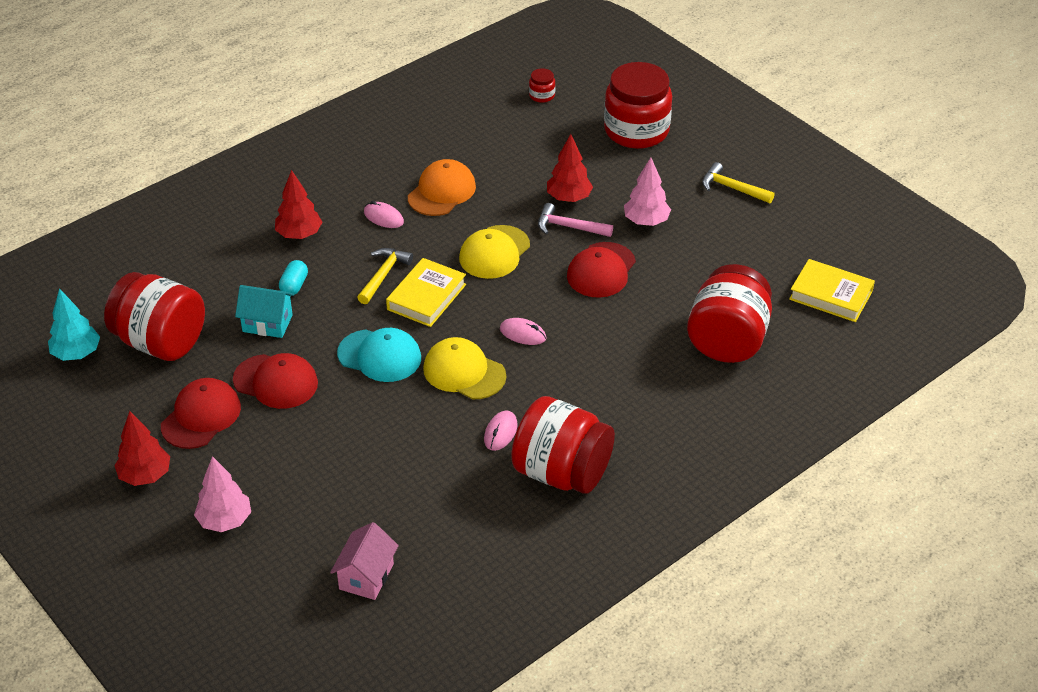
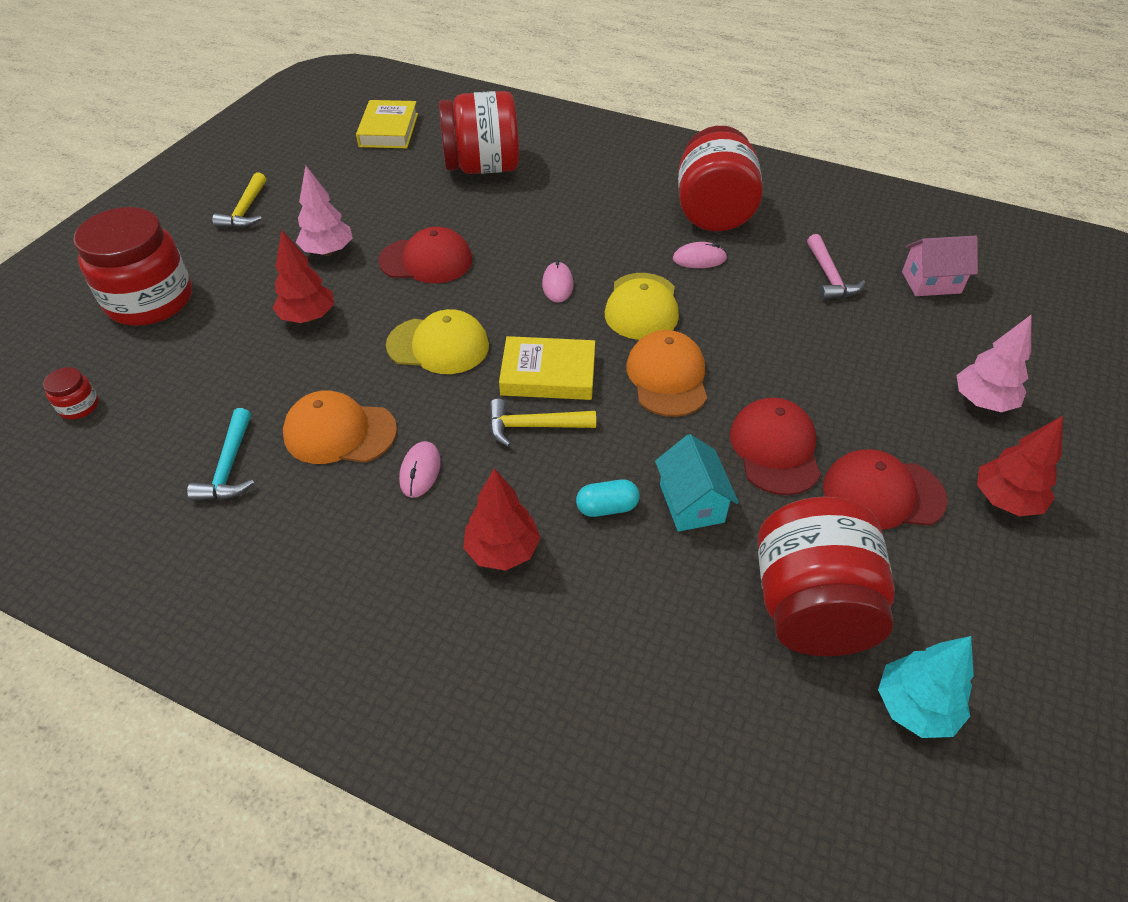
camera: 115 degrees left, 5 degrees up
(379, 356) = (667, 377): turquoise cap -> orange cap
(445, 145) = (229, 466): none -> turquoise hammer
(569, 227) = (363, 302): pink hammer -> pink hammer (829, 277)

